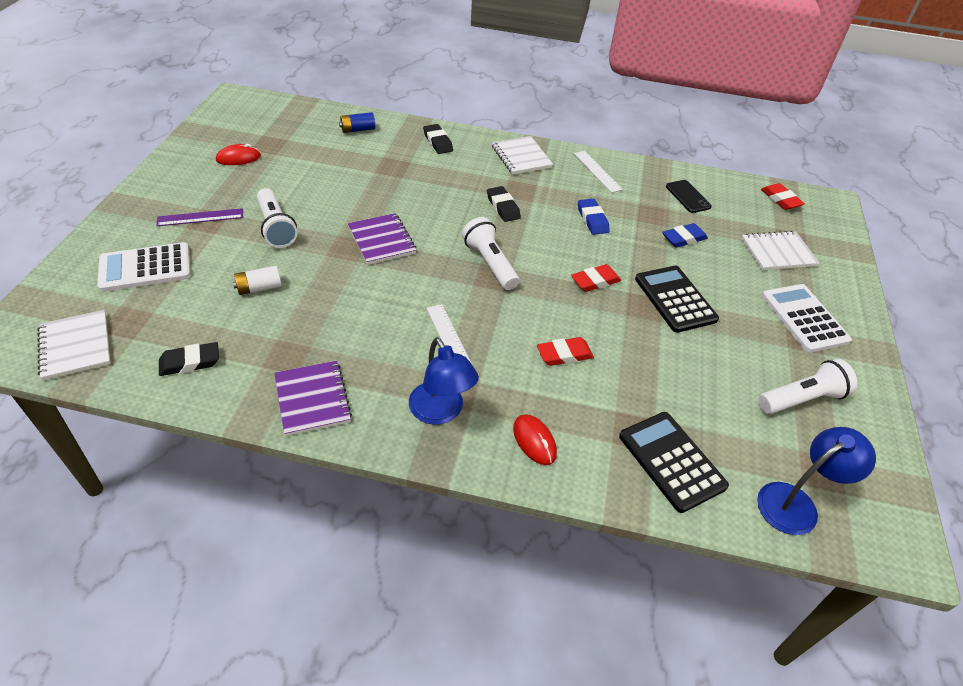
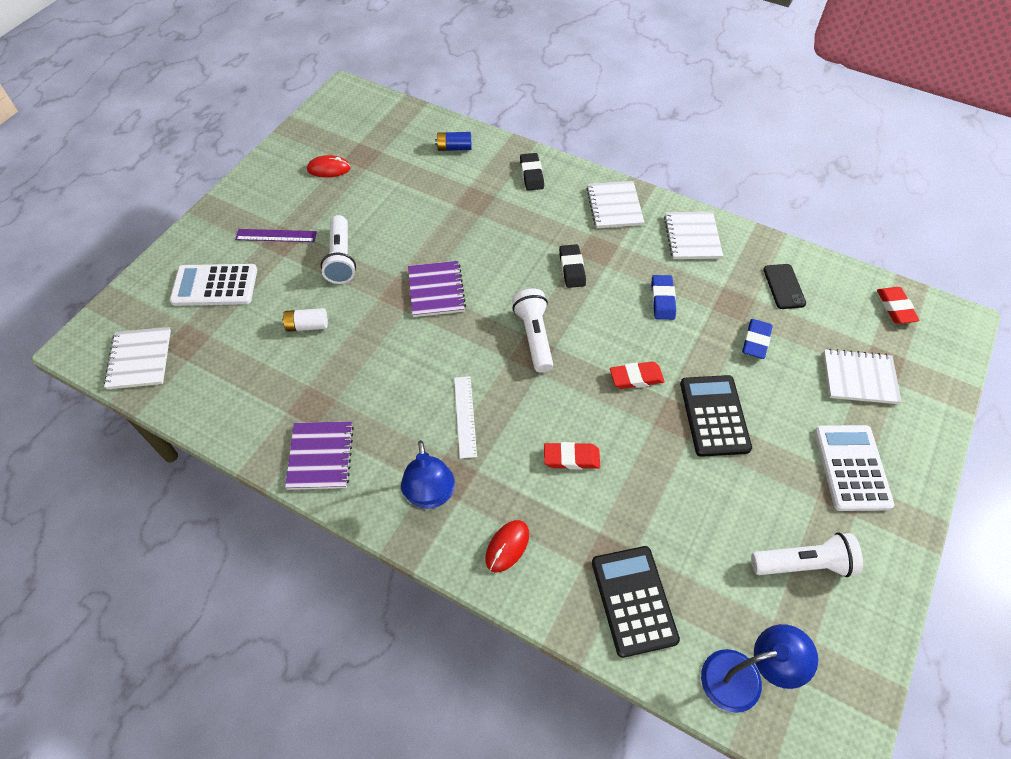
camera: 20 degrees right, 10 degrees up
(190, 362) = (227, 395): black eraser -> none
(534, 441) = (507, 546): red mouse -> red mouse turned 45 degrees clockwise
(597, 171) = (692, 237): white ruler -> white notebook
(683, 238) = (756, 341): blue eraser -> blue eraser turned 60 degrees counterclockwise

